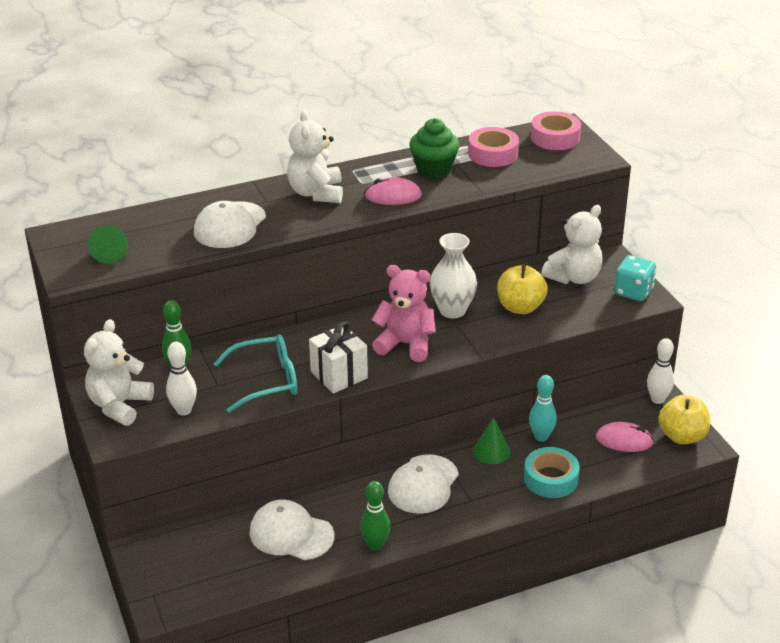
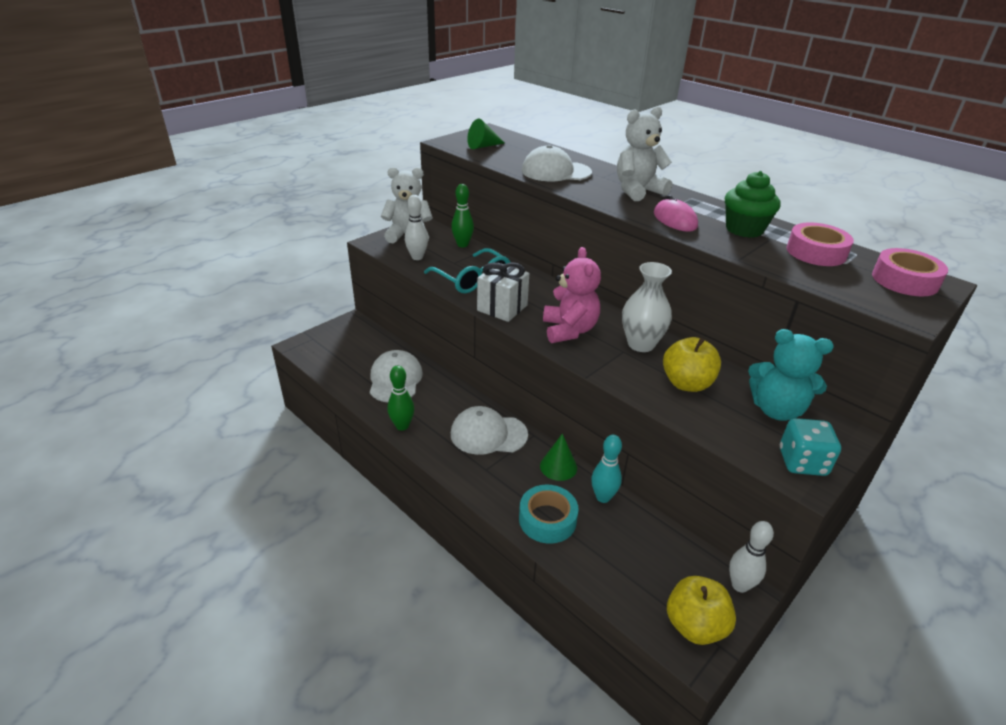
camera: 65 degrees right, 0 degrees up
(574, 277) = (776, 409): white teddy bear -> turquoise teddy bear
(624, 440) = (646, 568): pink mouse -> none

